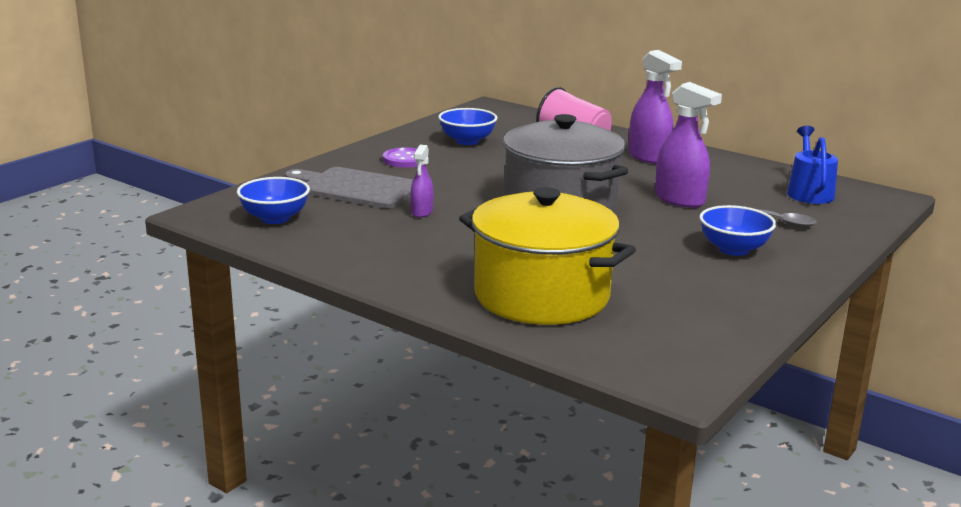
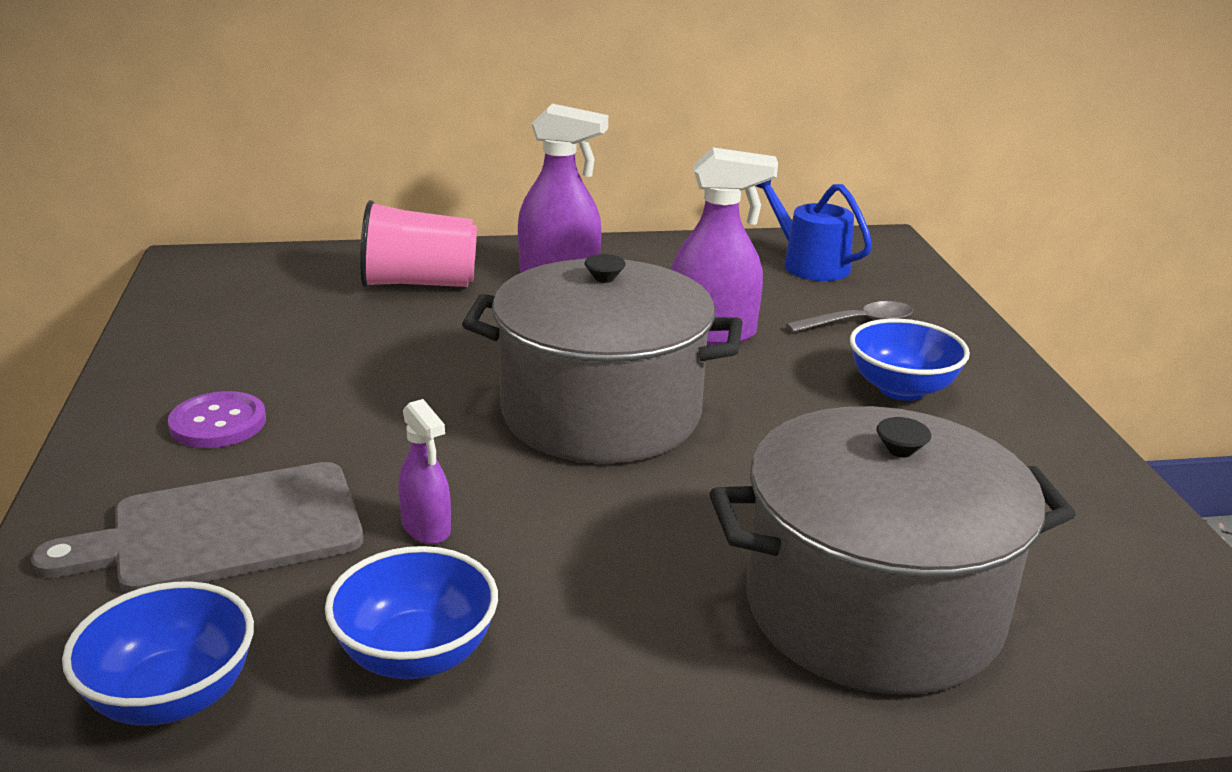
camera: 45 degrees left, 5 degrees up
(467, 141) = (264, 342): blue bowl -> blue bowl (416, 654)
(541, 296) = (872, 609): yellow pot -> grey pot

